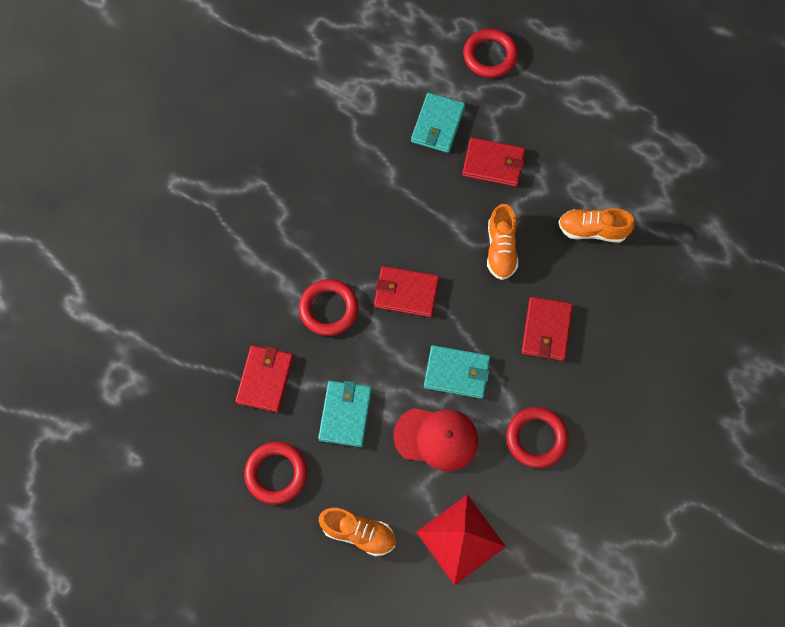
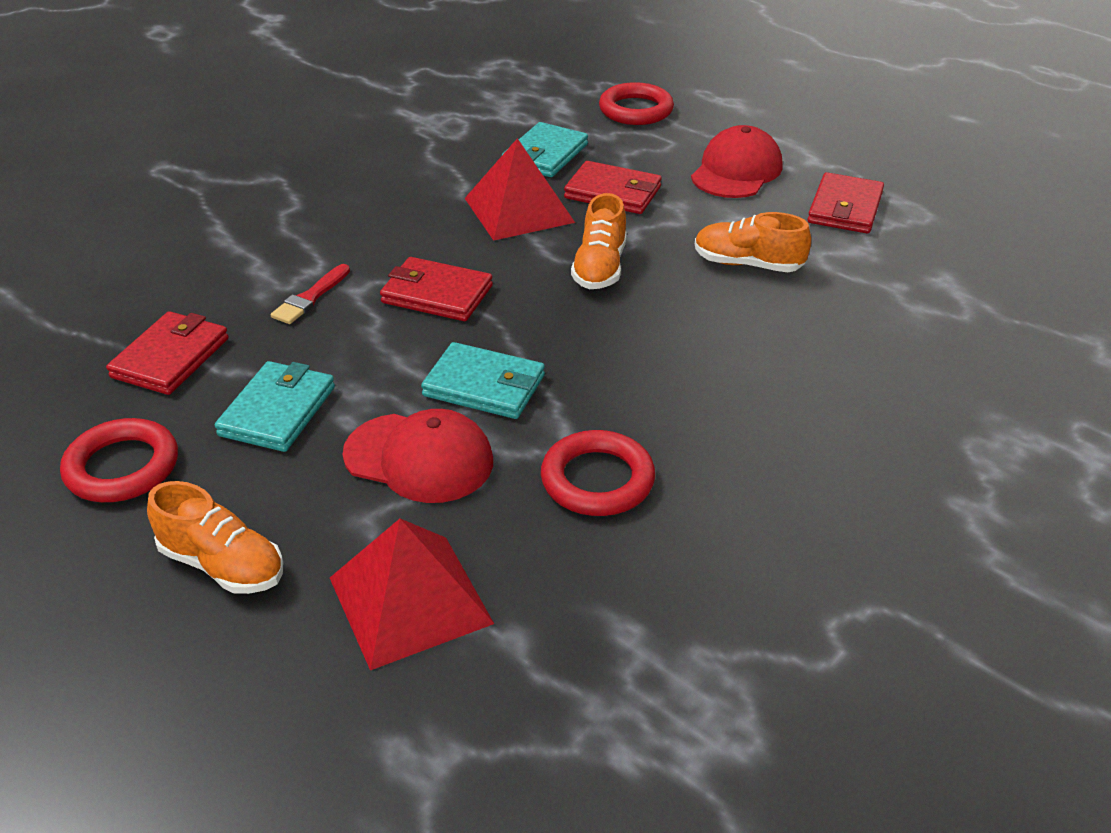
camera: 10 degrees right, 30 degrees down
(329, 309) = (310, 297): red ring -> red brush
(435, 194) = (519, 210): none -> red pyramid
(546, 330) = (649, 355): red wallet -> red wallet (844, 208)
(572, 124) = (736, 171): none -> red cap

